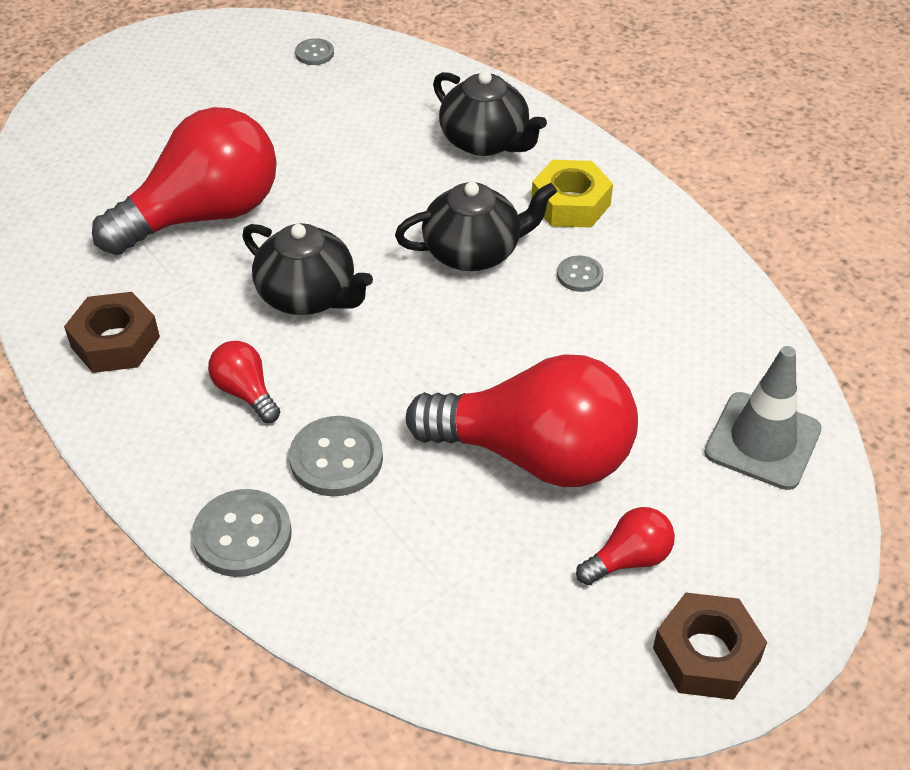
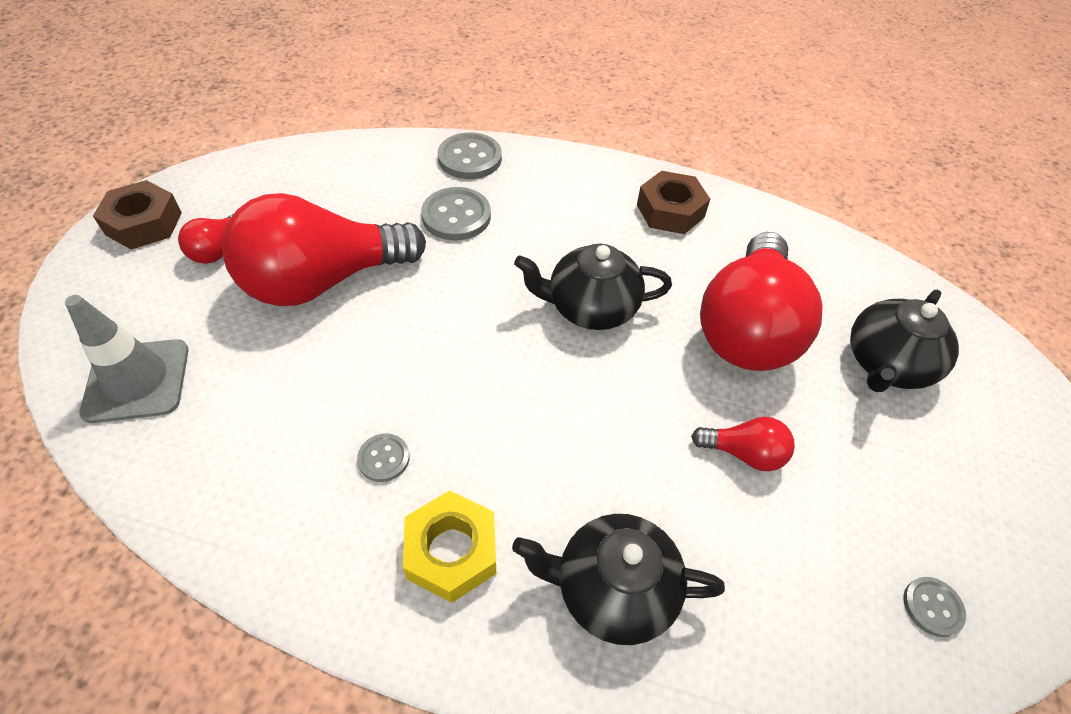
camera: 140 degrees right, 5 degrees up
(245, 392) = (554, 223): red light bulb -> red light bulb (744, 453)
(474, 252) = (501, 426): black teapot -> black teapot (886, 364)

